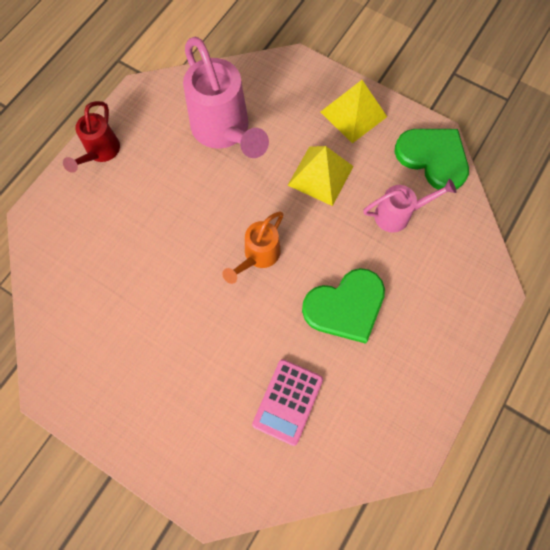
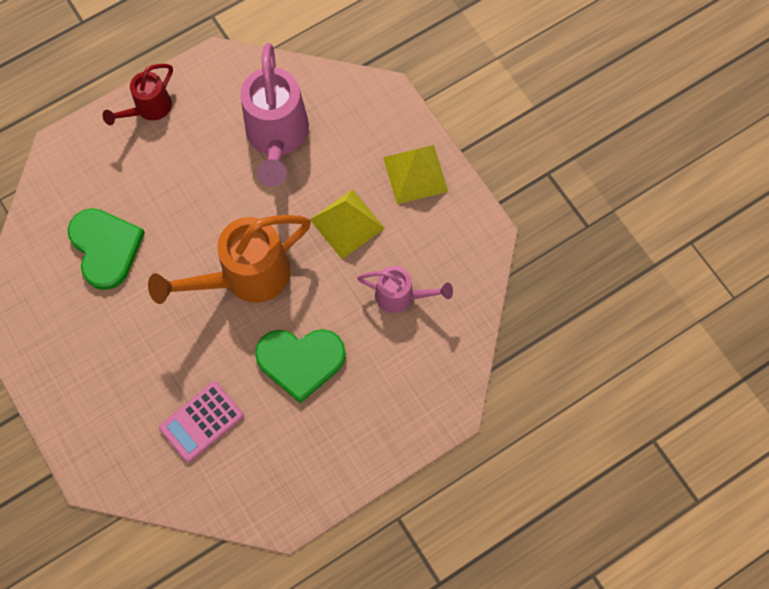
camera: 25 degrees right, 0 degrees up
(258, 256) = (244, 277): orange watering can -> orange watering can, size x1.78
(433, 158) = (469, 254): green heart -> green heart (105, 248)

